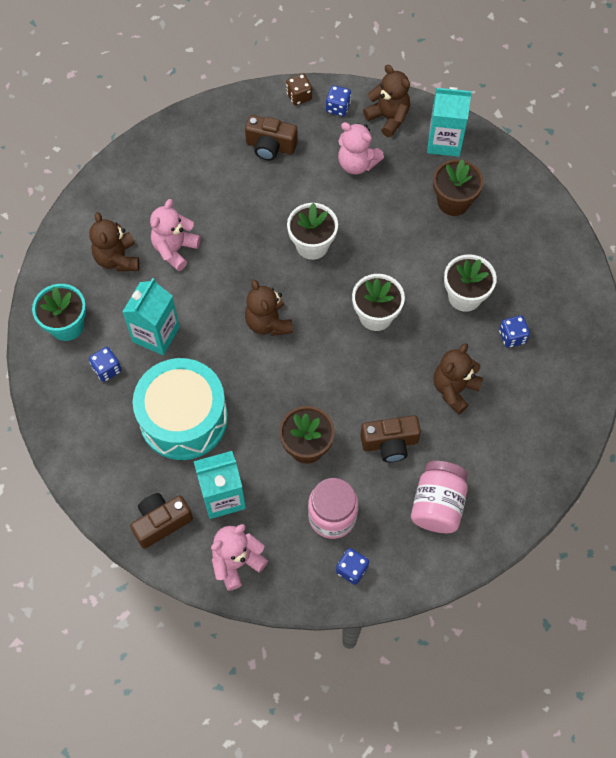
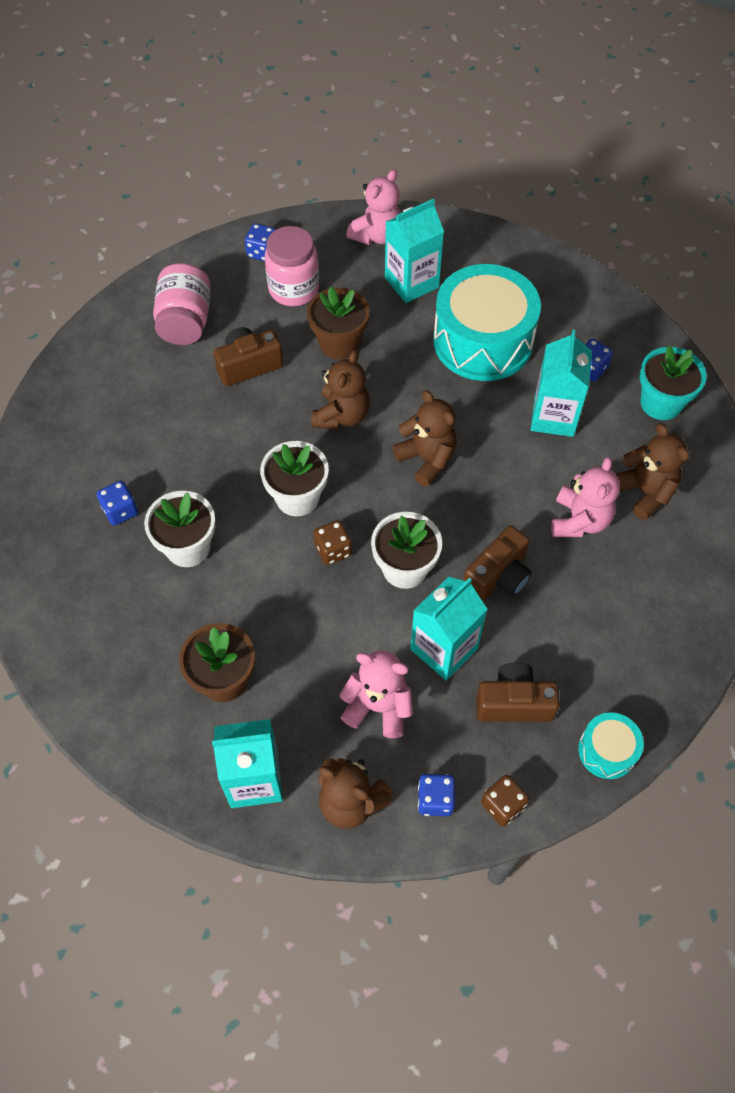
camera: 165 degrees right, 5 degrees down
(161, 522) = (464, 250): brown camera -> brown camera (498, 576)
(225, 109) = (607, 750): none -> turquoise drum
(303, 187) = (444, 649): none -> turquoise carton
(359, 270) = (333, 550): none -> brown dice
(454, 389) = (185, 435): brown teddy bear -> brown teddy bear (341, 415)

